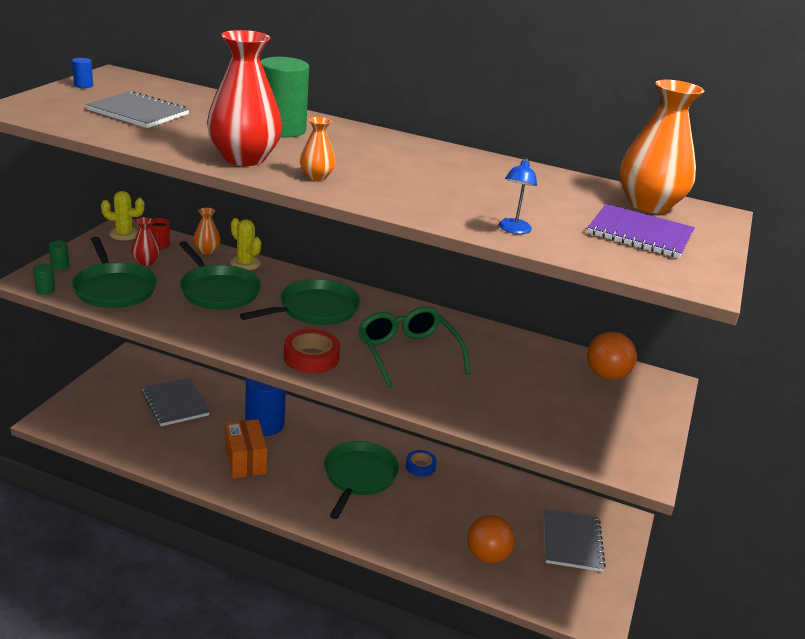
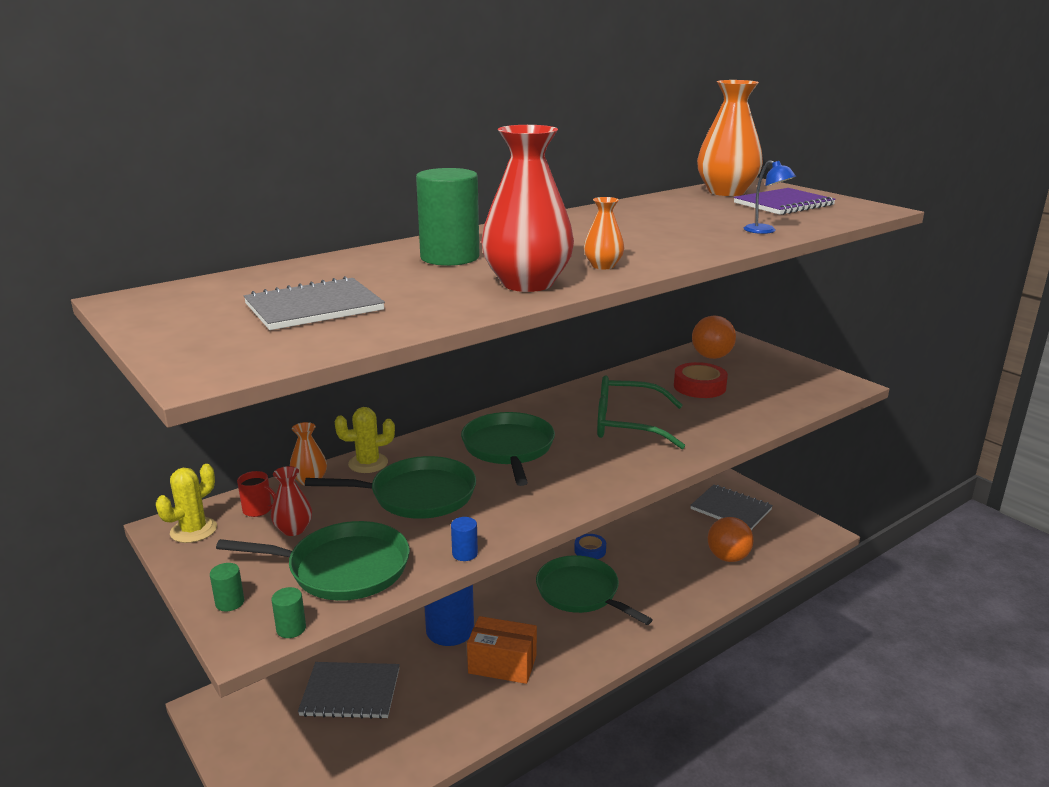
camera: 55 degrees left, 5 degrees down
(83, 85) = (154, 322): blue cylinder -> blue cylinder (465, 553)
(311, 357) = (603, 474): red tape -> red tape (699, 386)

